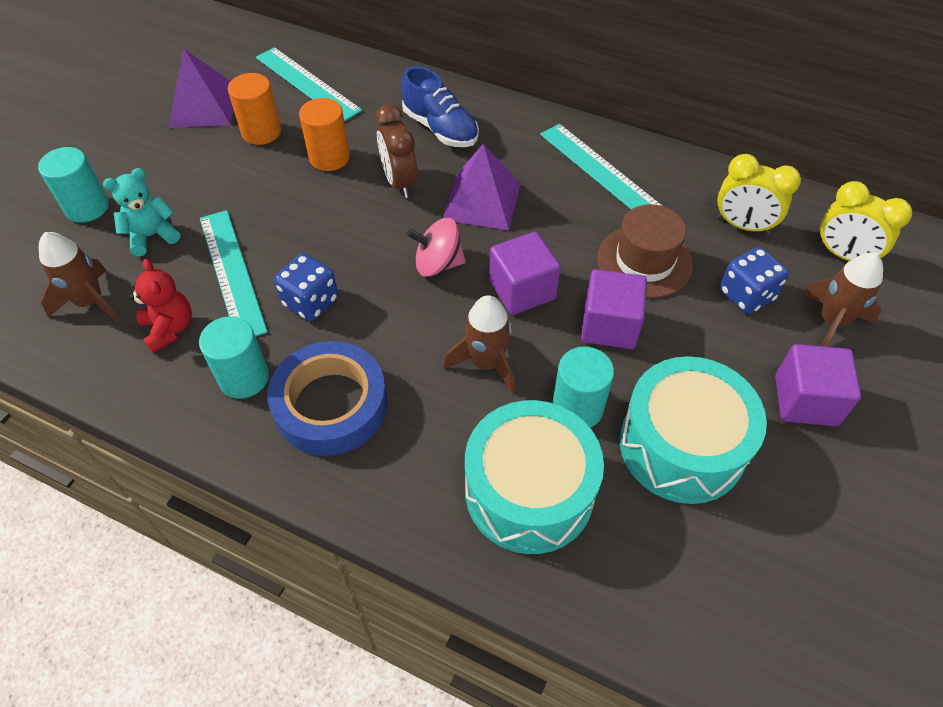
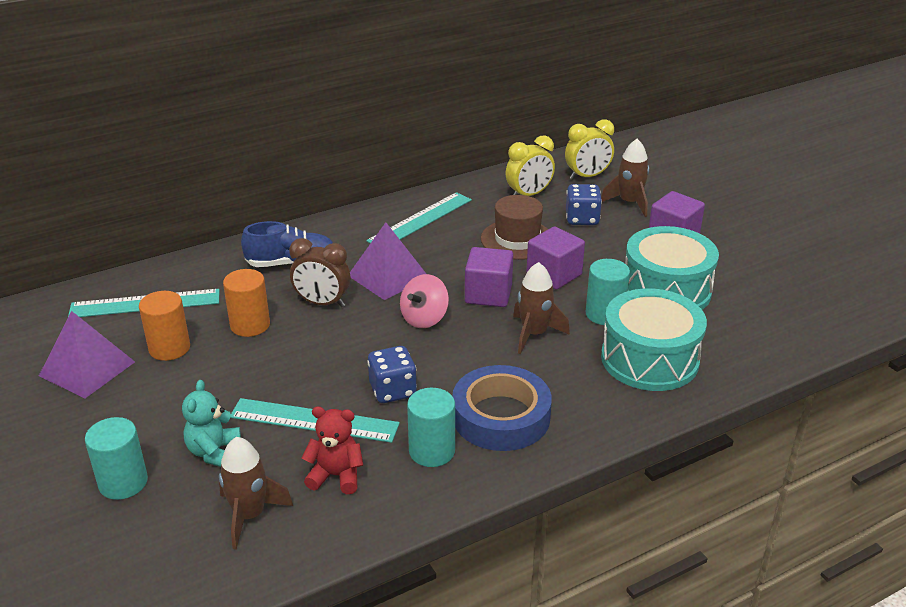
camera: 55 degrees left, 20 degrees down
(600, 171) = (420, 220): turquoise ruler -> turquoise ruler turned 45 degrees counterclockwise

